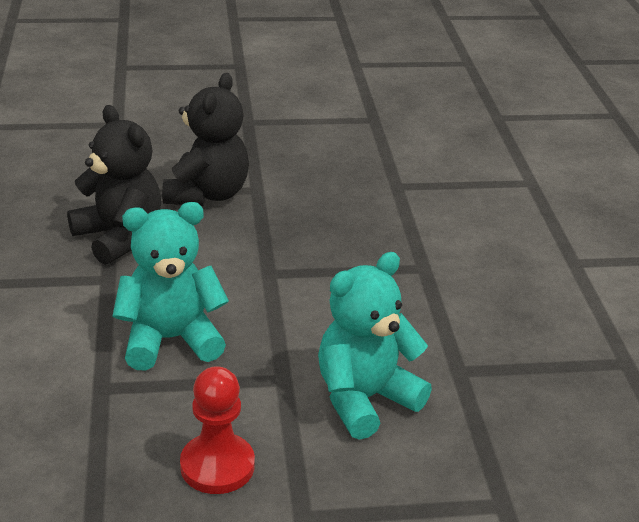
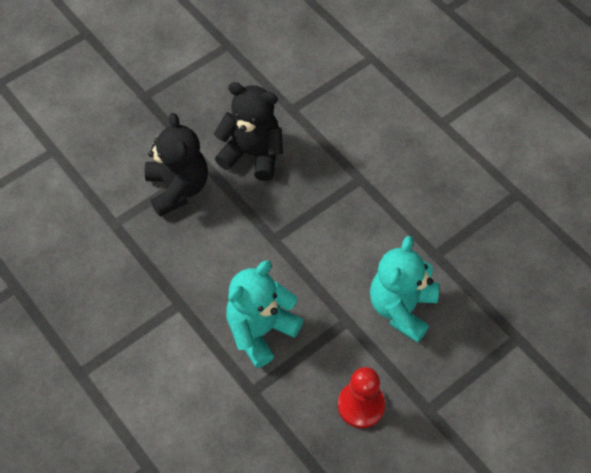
camera: 30 degrees left, 25 degrees up
(119, 237) = (155, 263): black teddy bear -> black teddy bear (252, 154)

